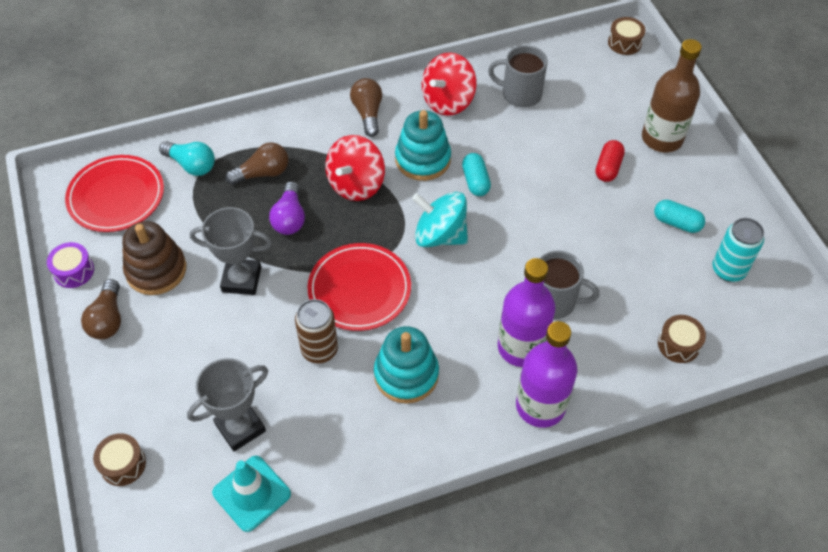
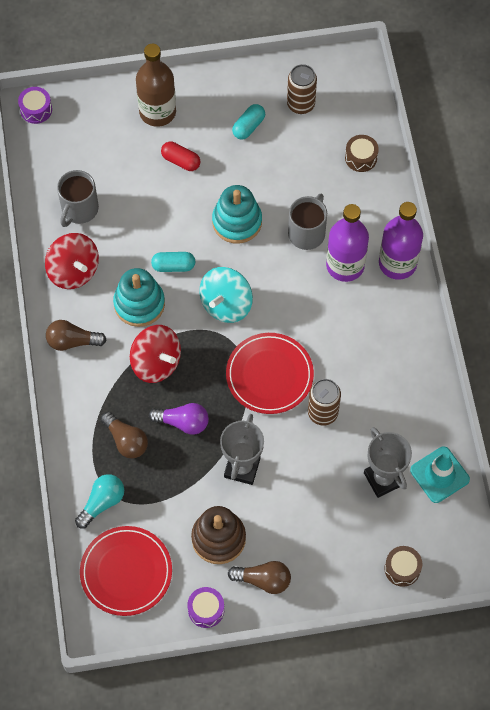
camera: 80 degrees left, 10 degrees up
(263, 173) = (126, 440): brown light bulb -> brown light bulb turned 150 degrees clockwise
(406, 375) = (356, 352): turquoise stacking toy -> turquoise stacking toy (237, 222)
(624, 43) = (36, 110): brown drum -> purple drum
(728, 270) = (300, 104): turquoise can -> brown can

